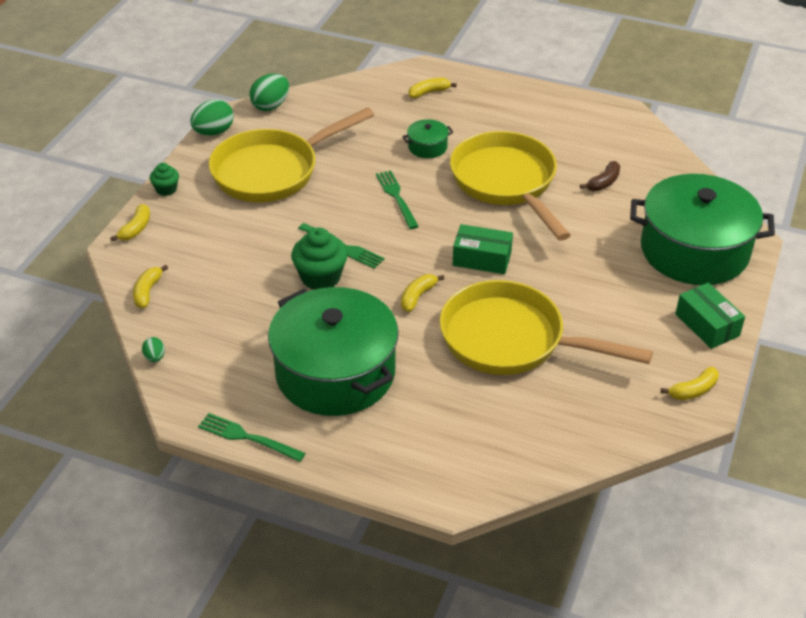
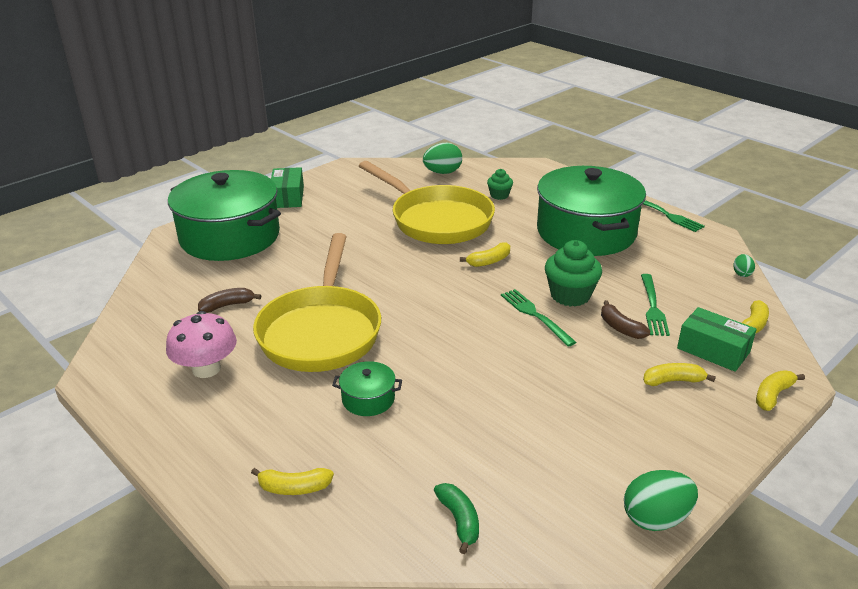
camera: 155 degrees left, 10 degrees down
(166, 189) = (734, 438): green cupcake -> green cupcake (499, 195)
(265, 255) = (620, 328): none -> brown banana
(270, 106) = (549, 545): green egg -> green egg (442, 172)
(272, 171) = (583, 424): yellow pan -> none
(325, 103) = (459, 520): none -> green banana
(396, 197) = (449, 349): green fork -> green fork (653, 307)
(482, 259) = (410, 273): green box -> green box (713, 350)
(557, 135) = (206, 369): none -> pink mushroom
(693, 390) = (342, 173): yellow banana -> yellow banana (673, 381)

